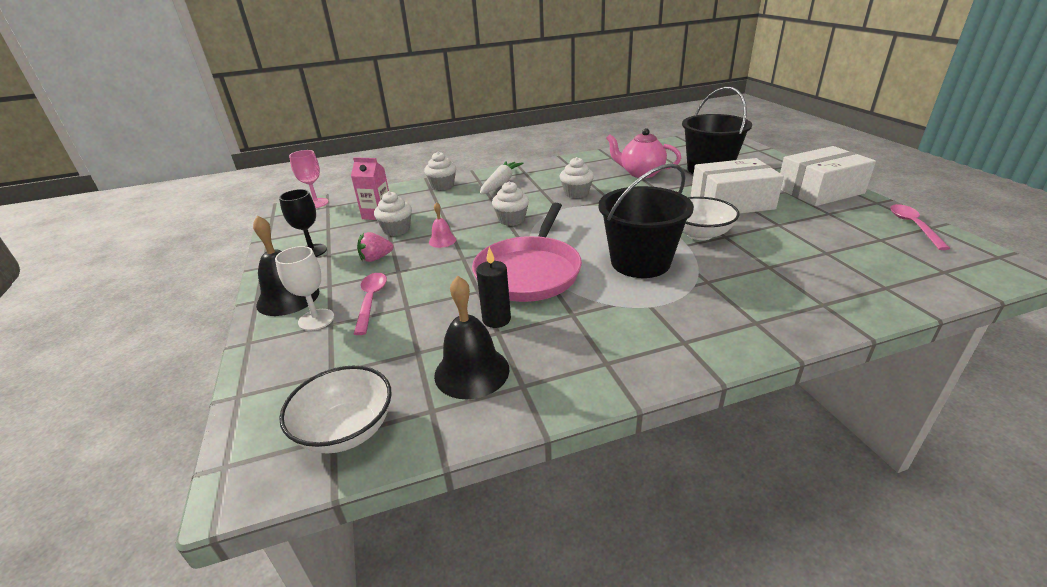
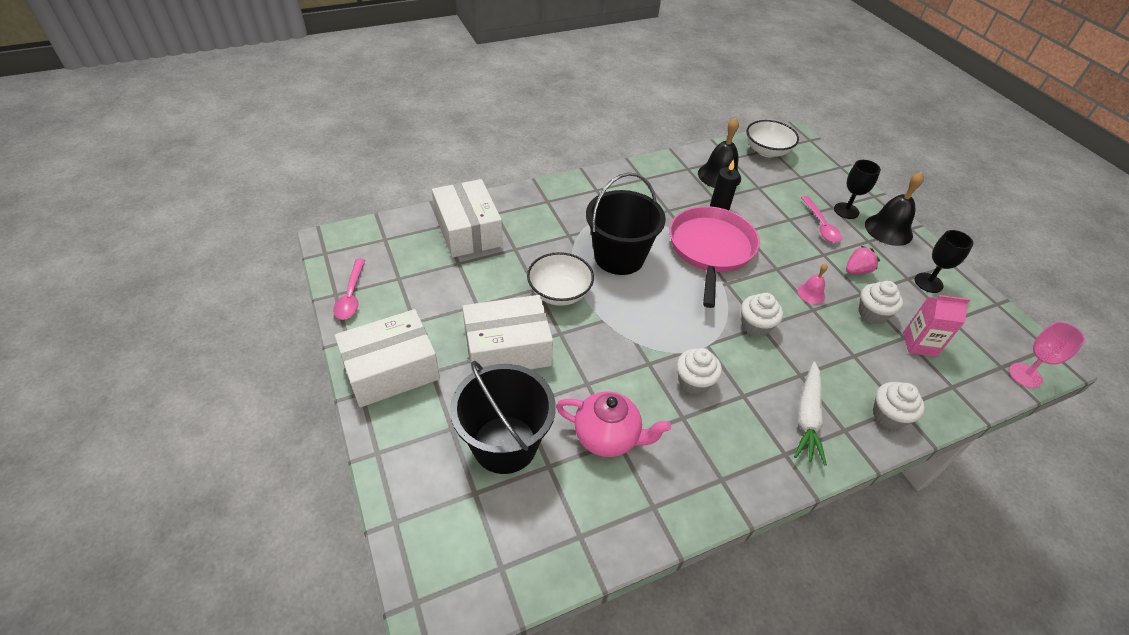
camera: 170 degrees right, 15 degrees up
(316, 320) = (846, 211): white goblet -> black goblet
(844, 282) = (468, 230): none -> white box

